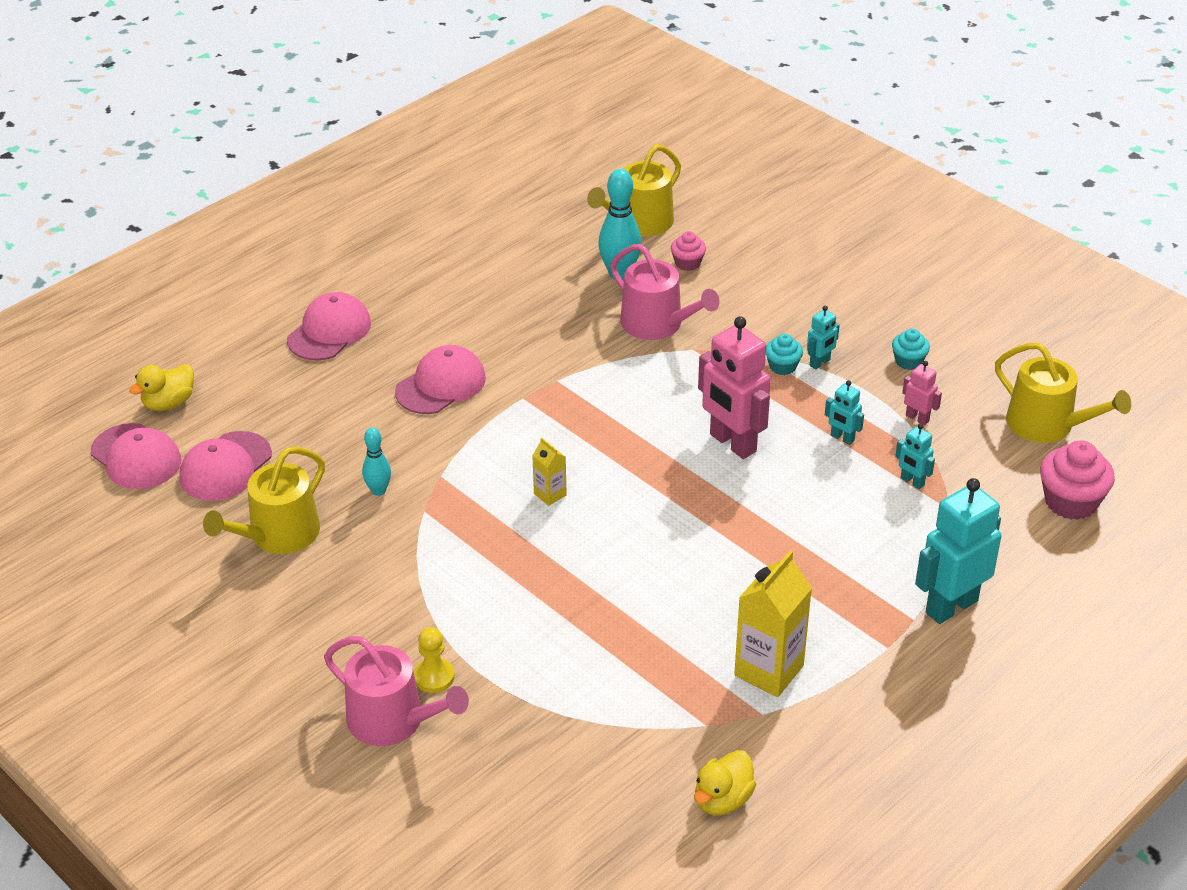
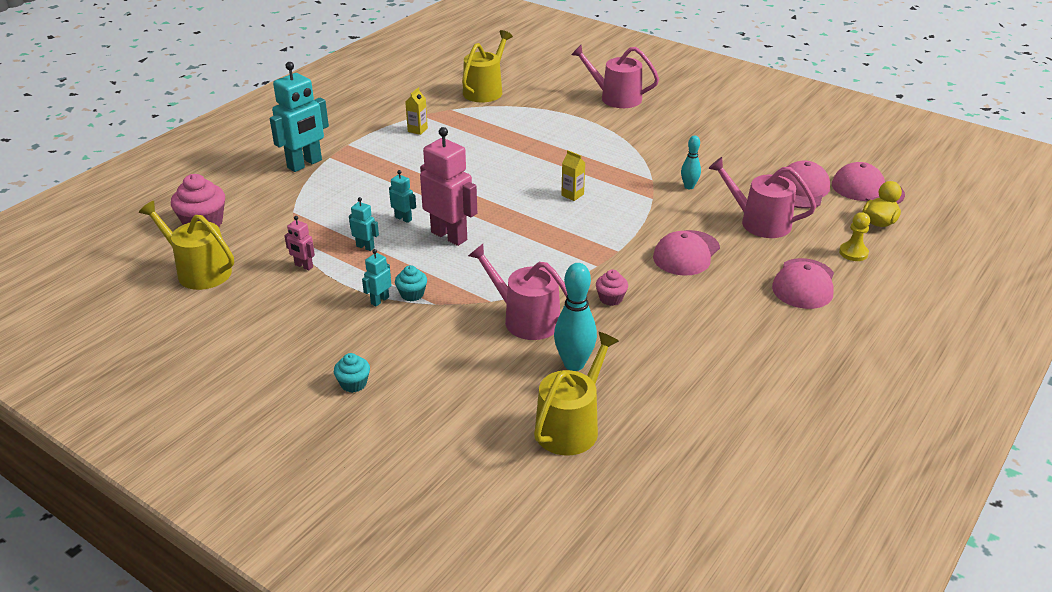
camera: 170 degrees right, 5 degrees down
(278, 535) = (736, 160): yellow watering can -> yellow watering can (485, 90)
(321, 420) = (759, 222): none -> pink watering can
(434, 677) = (603, 113): yellow pawn -> yellow pawn (853, 253)
(687, 263) = (510, 383): pink cupcake -> pink cupcake (611, 298)
(722, 799) = (439, 87): yellow duck -> none
(769, 671) = (417, 130): yellow carton -> yellow carton, size x0.51
(908, 361) = (302, 309): turquoise cupcake -> turquoise cupcake (353, 384)
(912, 482) = (316, 224): turquoise robot -> turquoise robot (403, 218)

